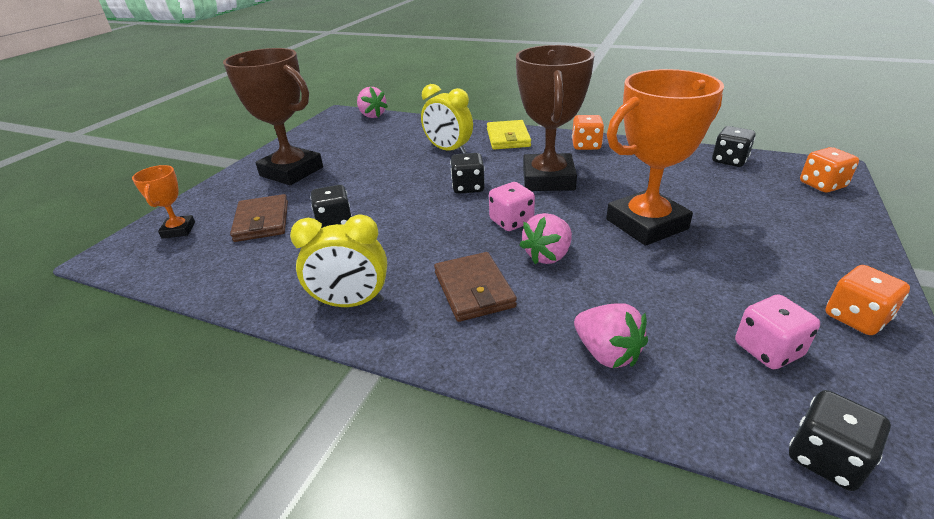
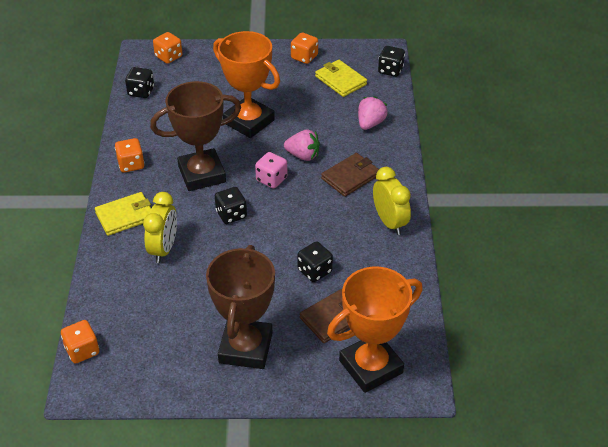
camera: 115 degrees left, 10 degrees up
(178, 230) = (371, 367): orange trophy -> orange trophy, size x2.09
(372, 115) = (82, 350): pink strawberry -> orange dice
(768, 350) = (340, 80): pink dice -> yellow wallet

